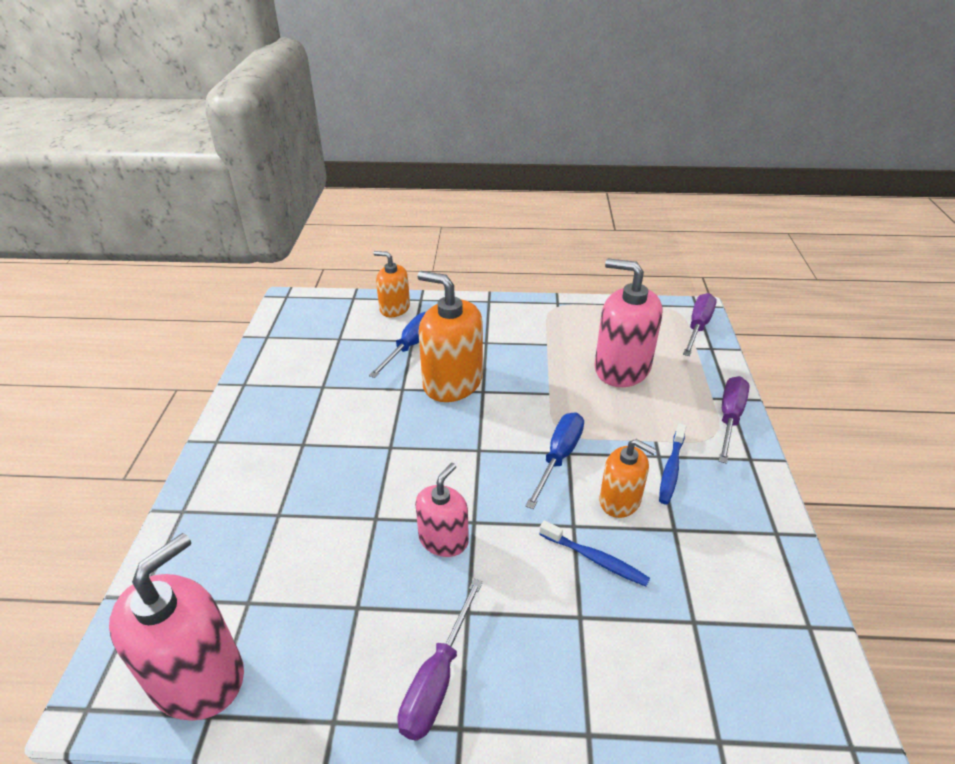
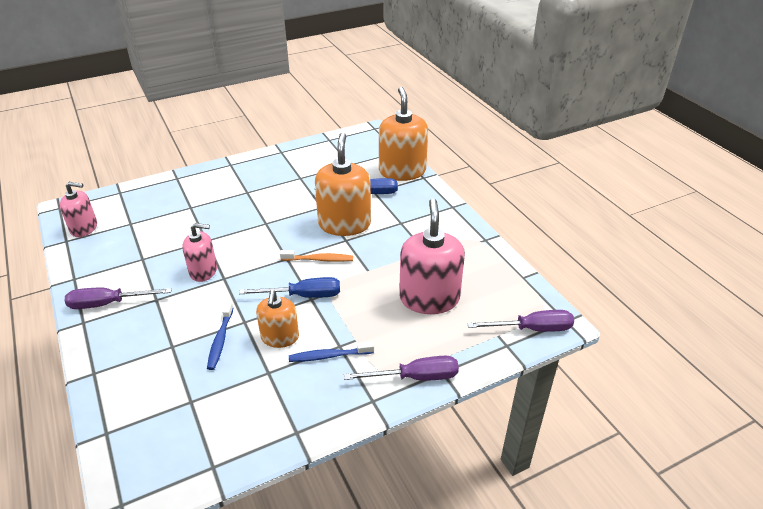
camera: 60 degrees right, 0 degrees up
(197, 676) = (84, 228): pink soap dispenser -> pink soap dispenser, size x0.59
(394, 308) = (402, 171): orange soap dispenser -> orange soap dispenser, size x1.68
(502, 423) = (319, 259): none -> orange toothbrush

